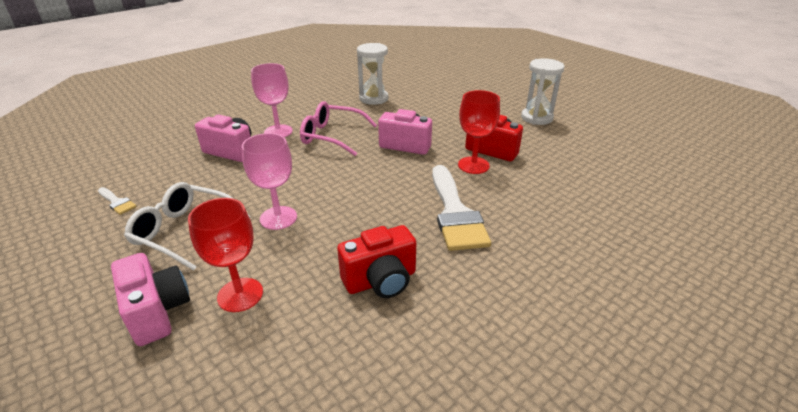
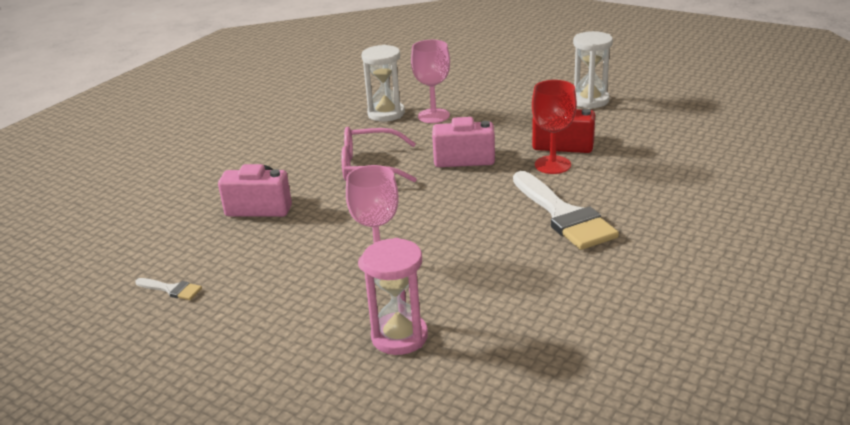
camera: 15 degrees left, 5 degrees down
(157, 312) = (326, 371): pink camera -> none
(184, 231) = (283, 298): white glasses -> none
(240, 295) = (399, 336): red goblet -> pink hourglass
(278, 131) = (299, 174): pink goblet -> pink goblet (433, 116)
(381, 280) = (531, 291): red camera -> none

